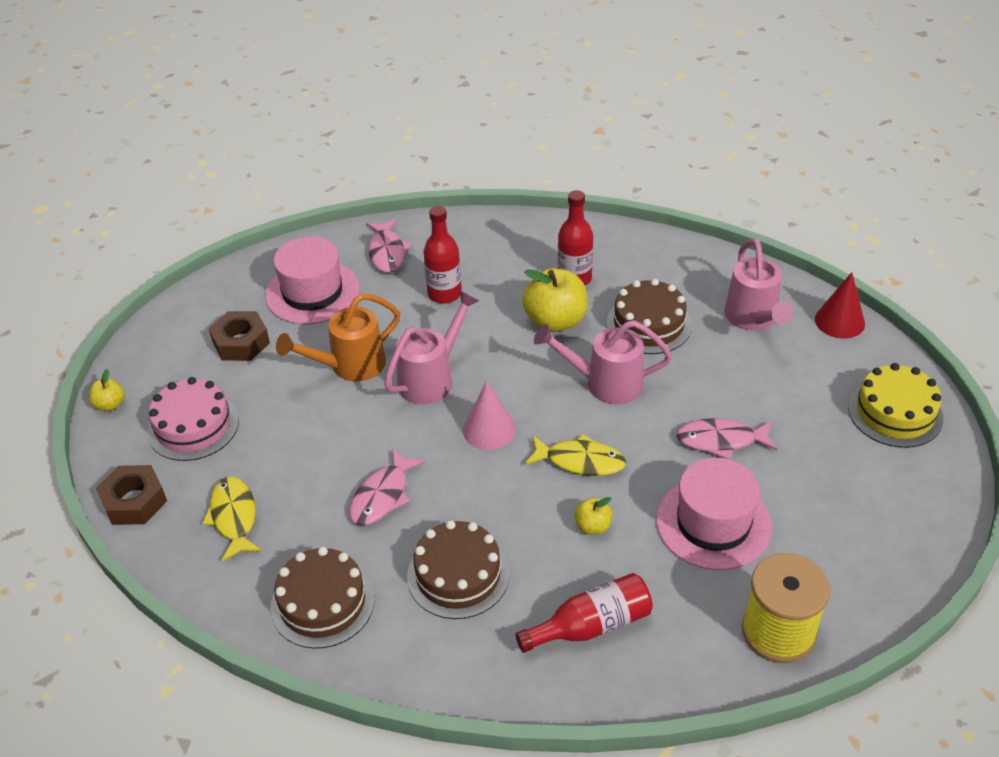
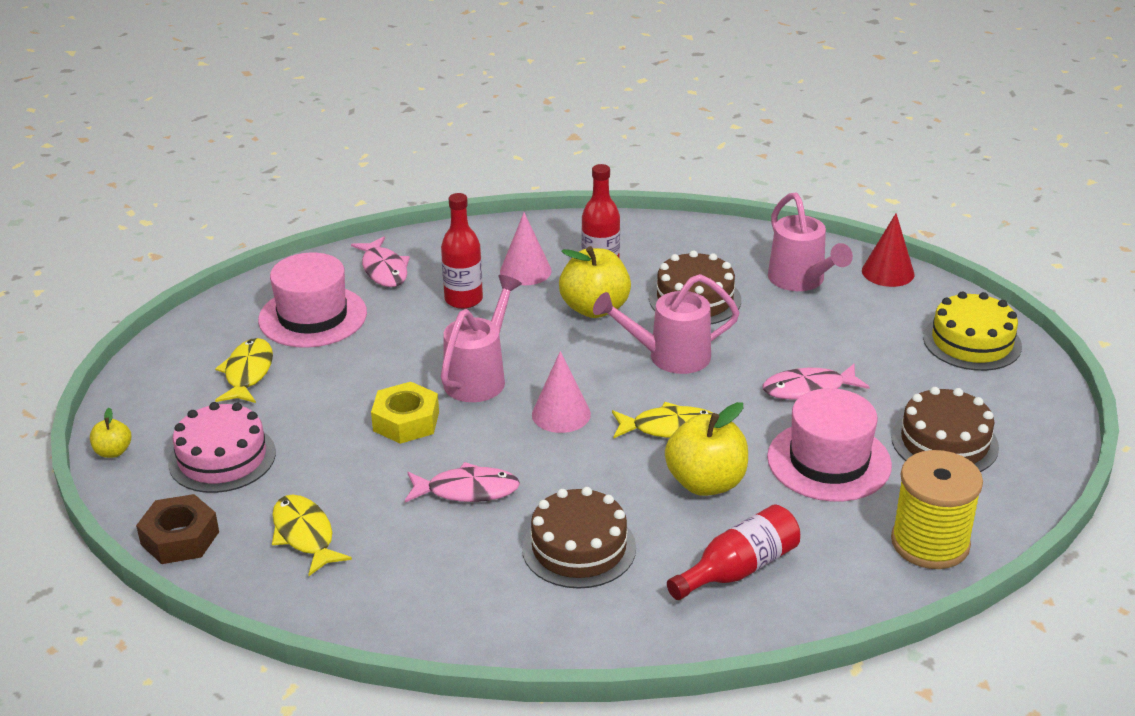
camera: 15 degrees left, 10 degrees down
(241, 342) = (247, 373): brown nut -> yellow fish
(322, 603) = (438, 597): brown cake -> brown cake (944, 442)
(350, 365) = (383, 378): orange watering can -> none
(354, 414) = (406, 421): none -> yellow nut
(382, 496) = (467, 490): pink fish -> pink fish turned 105 degrees counterclockwise
(508, 271) = (525, 271): none -> pink cone
(593, 526) = (706, 483): yellow apple -> yellow apple, size x2.00

